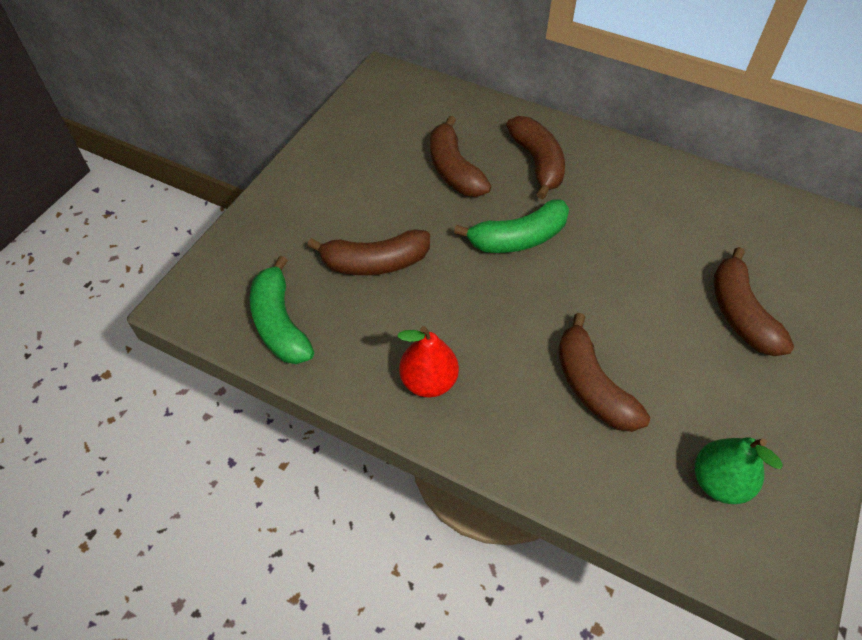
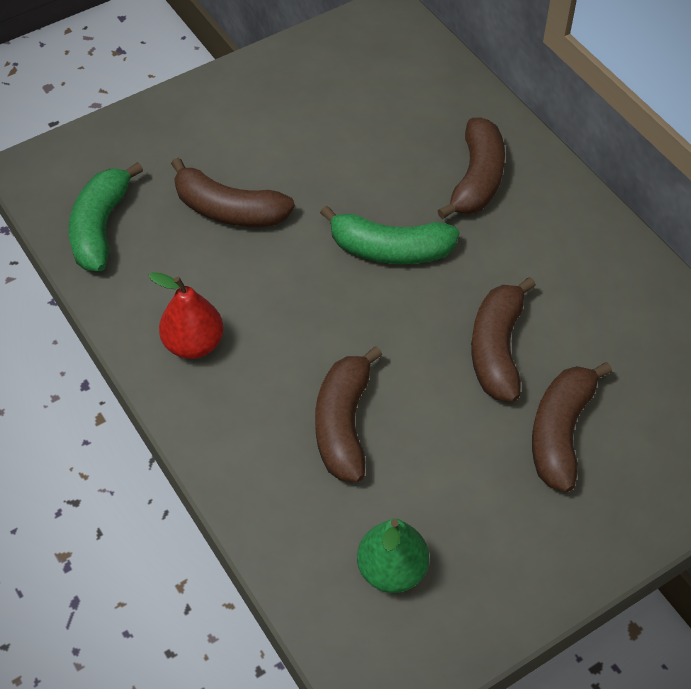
camera: 30 degrees right, 0 degrees up
(454, 169) = (381, 149): brown banana -> brown banana (497, 349)

